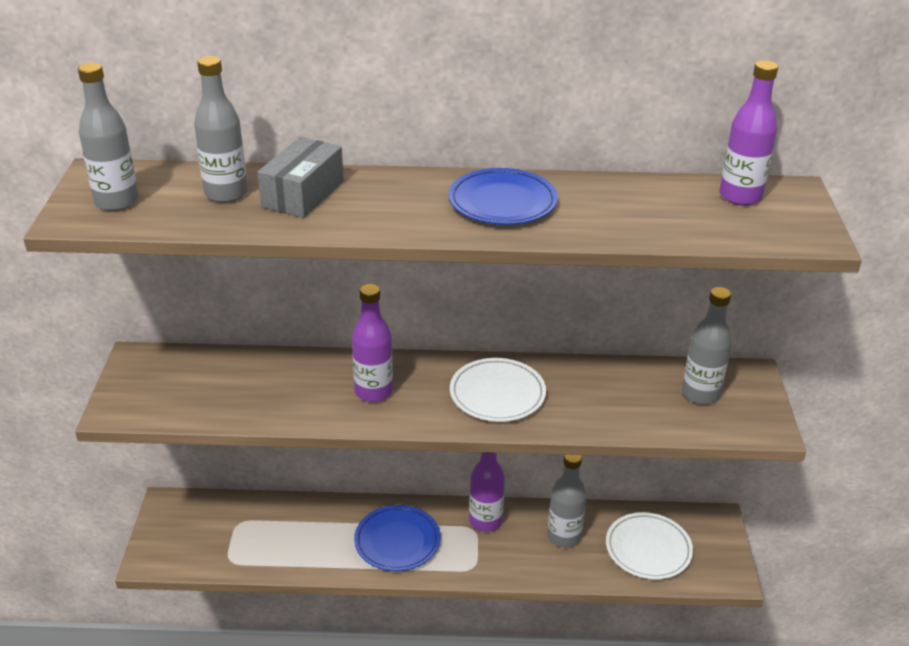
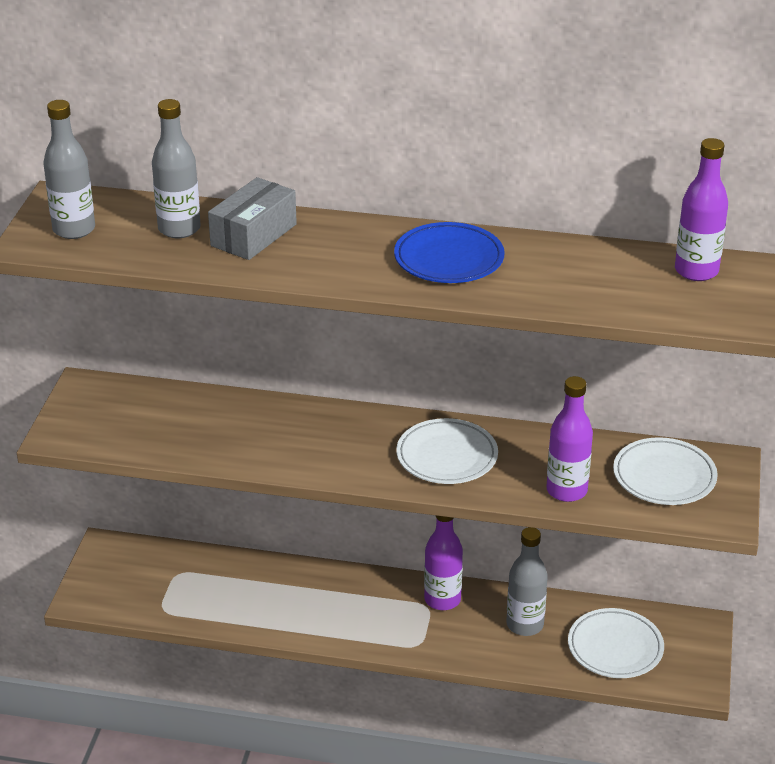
camera: 10 degrees right, 0 degrees up
(373, 391) = (319, 442): purple bottle -> purple bottle (566, 490)
(397, 541) = (342, 610): blue plate -> none
(700, 394) = (664, 476): grey bottle -> white plate

